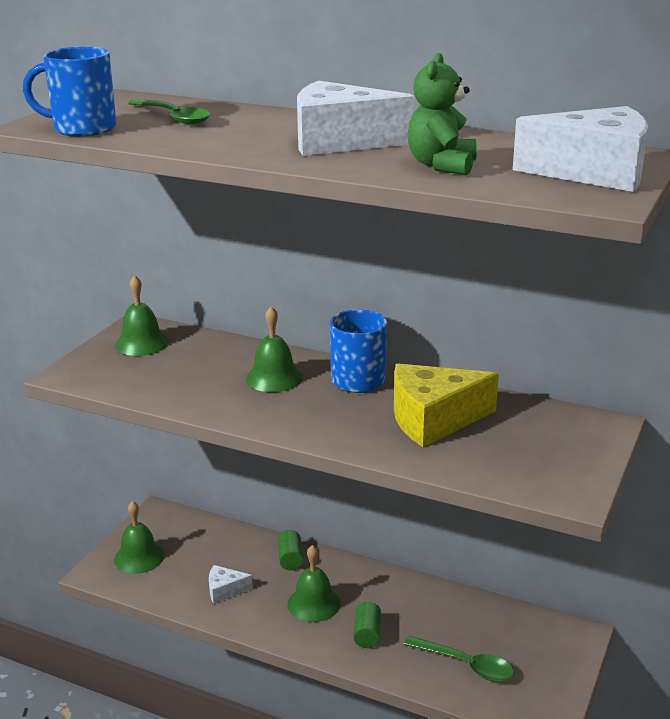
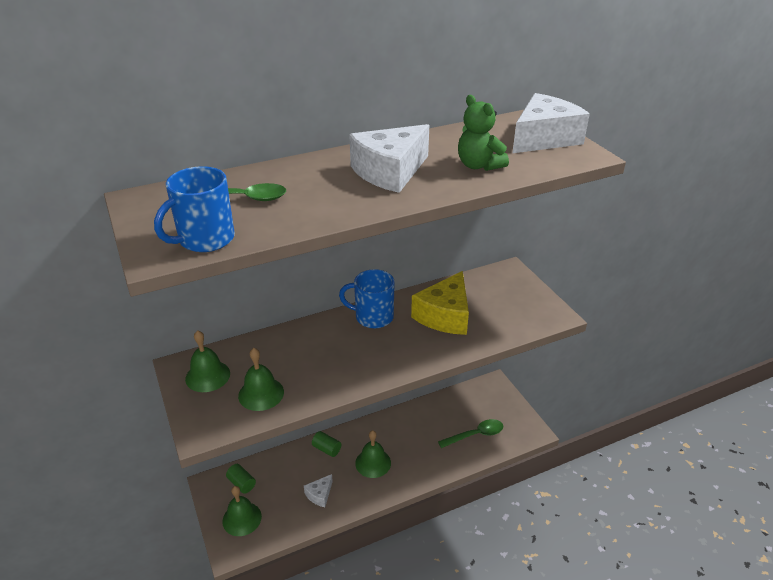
camera: 50 degrees left, 10 degrees up
(274, 378) = (330, 345): green bell -> green bell (261, 393)
(367, 634) = (418, 457): green cylinder -> green cylinder (242, 483)

